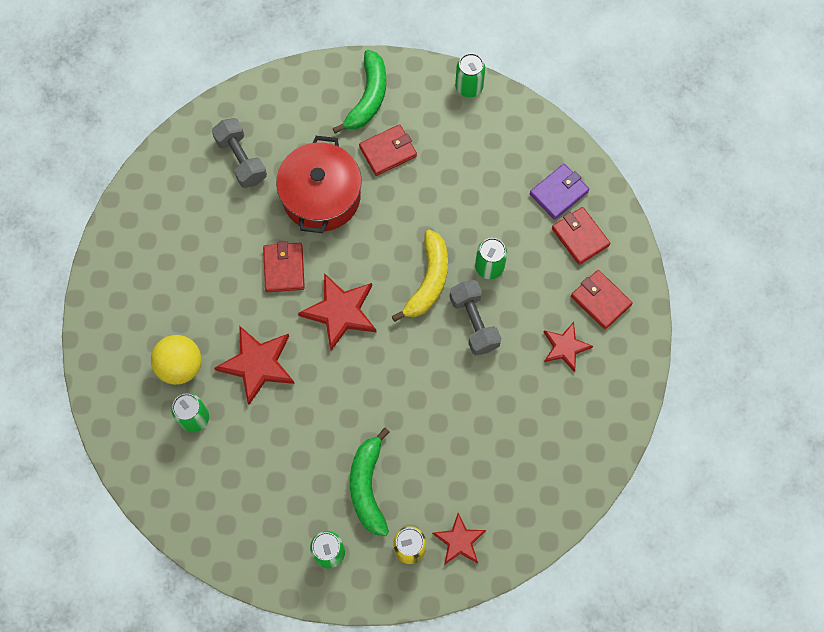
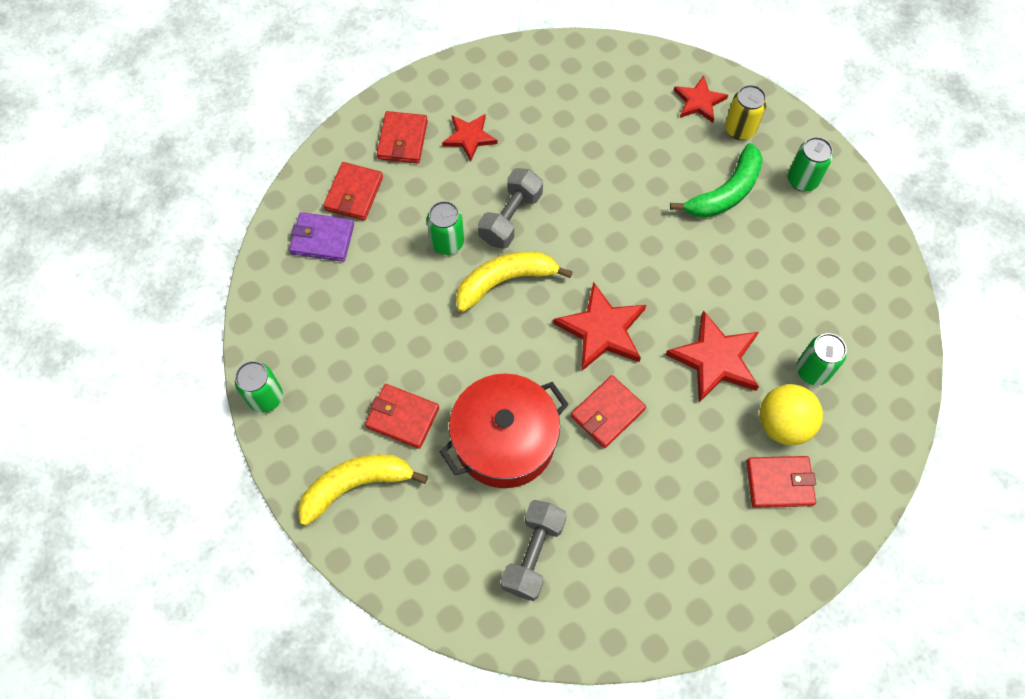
camera: 130 degrees left, 5 degrees down
(150, 330) = (779, 483): none -> red wallet
(368, 98) = (356, 485): green banana -> yellow banana

